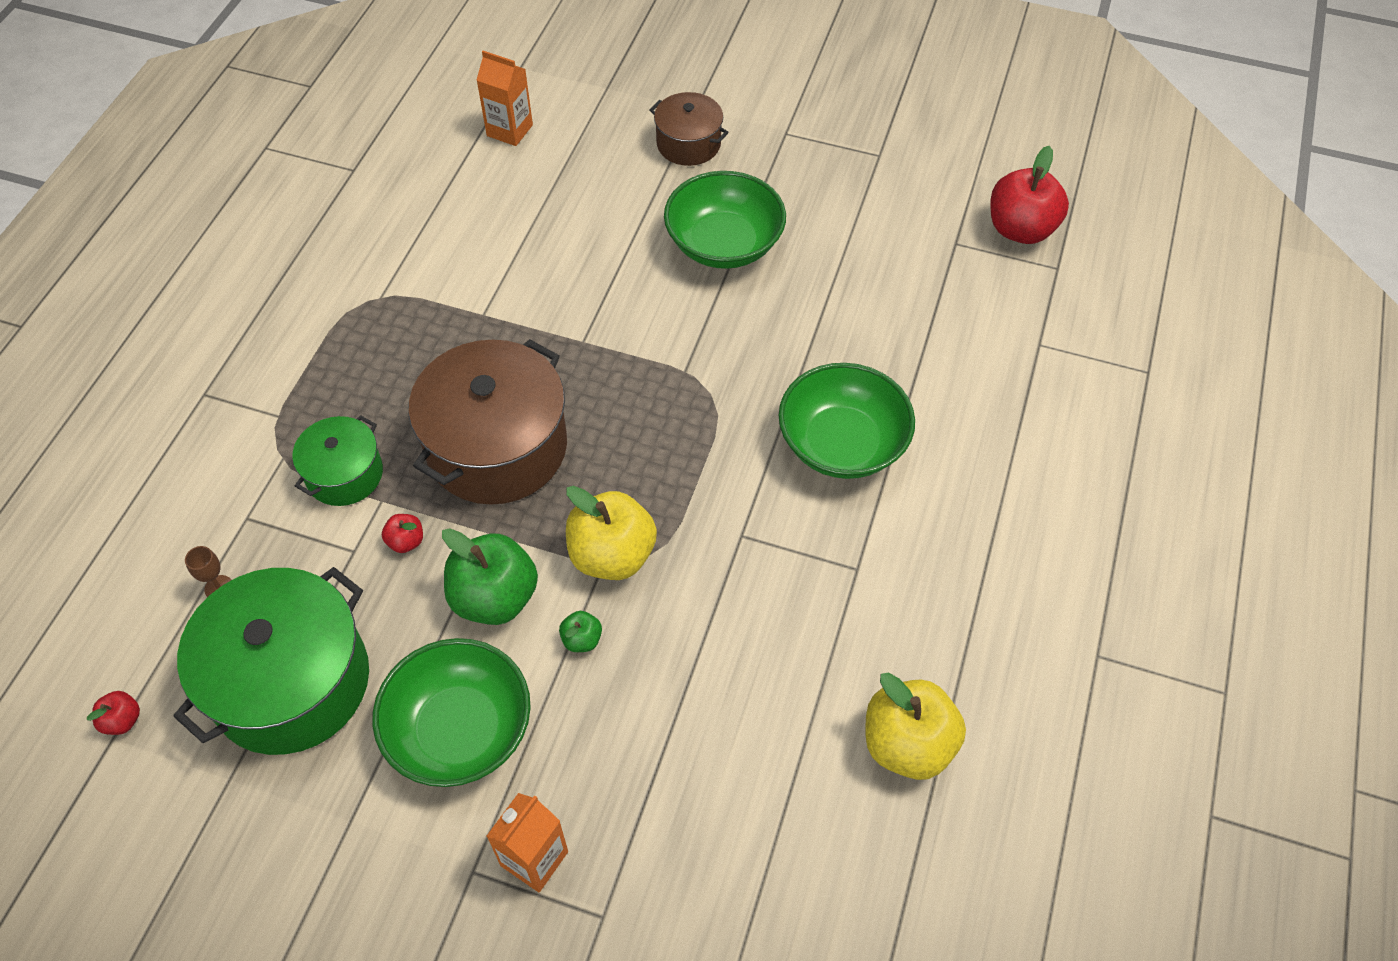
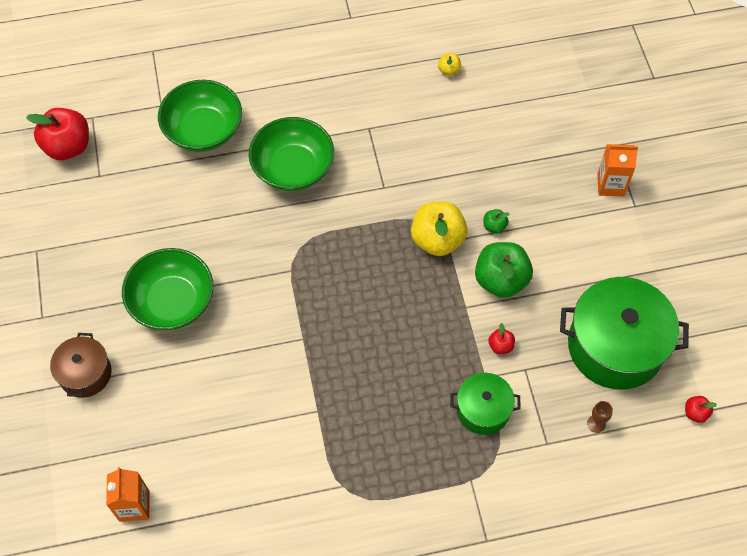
camera: 120 degrees left, 5 degrees up
(460, 730) = (579, 252): green bowl -> green bowl (203, 130)
(497, 447) = (409, 338): brown pot -> none
(907, 744) = (449, 70): yellow apple -> yellow apple, size x0.45

